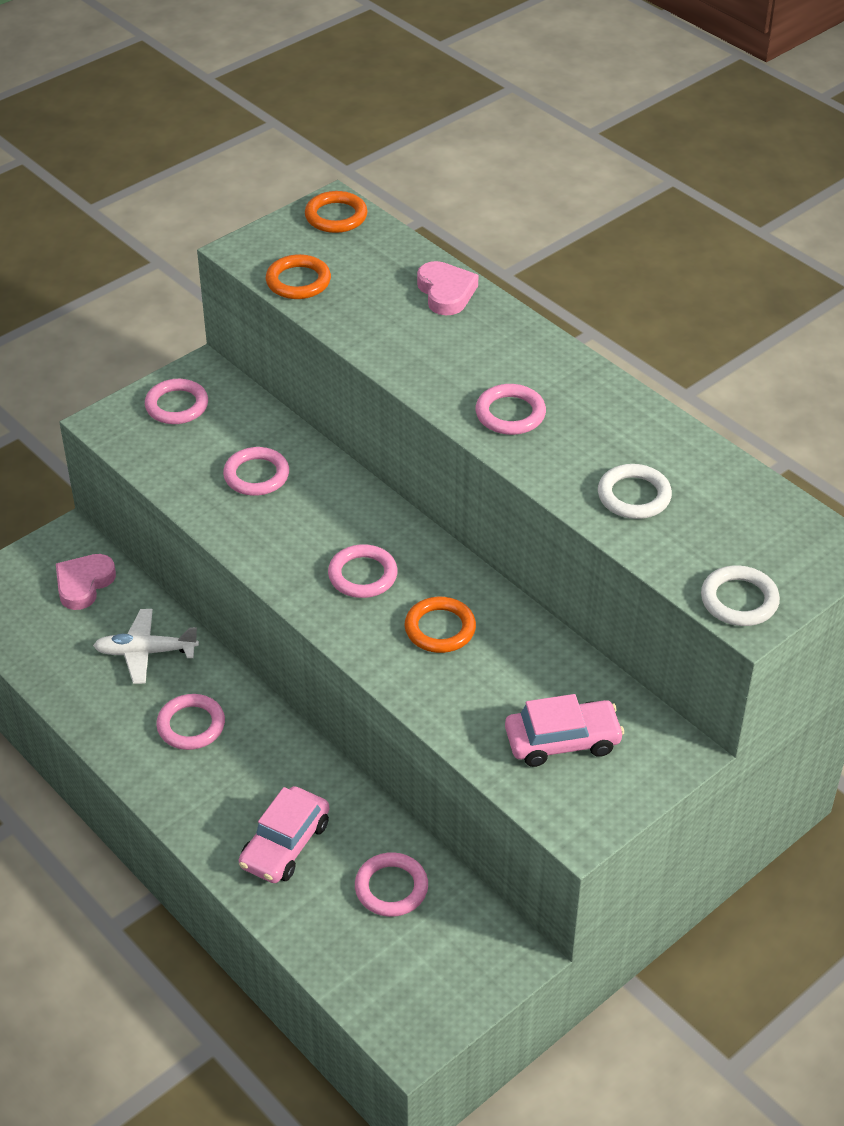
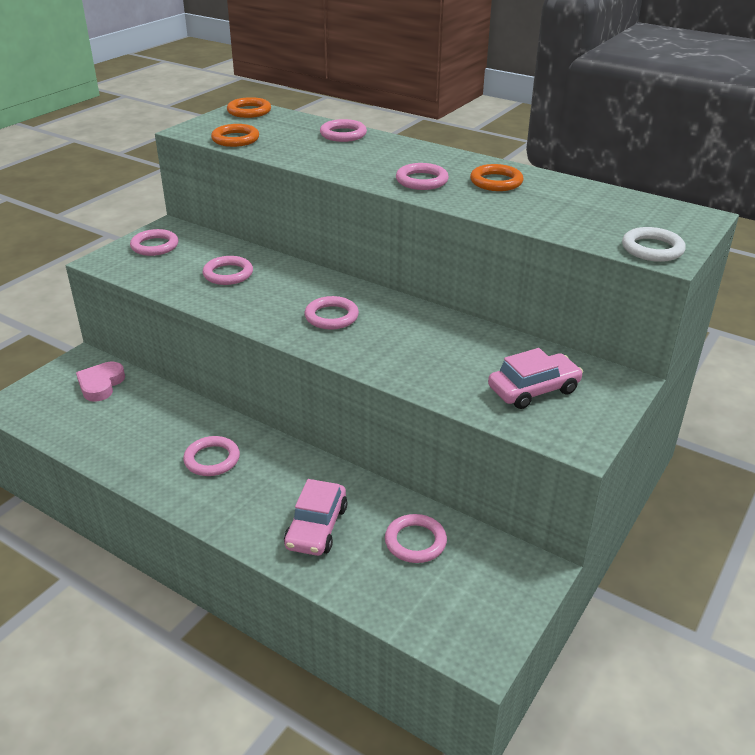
camera: 15 degrees left, 10 degrees down
(145, 652) = (161, 419): white plane -> none
(440, 628) = (404, 338): orange ring -> orange ring (496, 182)
(446, 292) = (343, 134): pink heart -> pink ring
(634, 496) = (536, 208): white ring -> none

